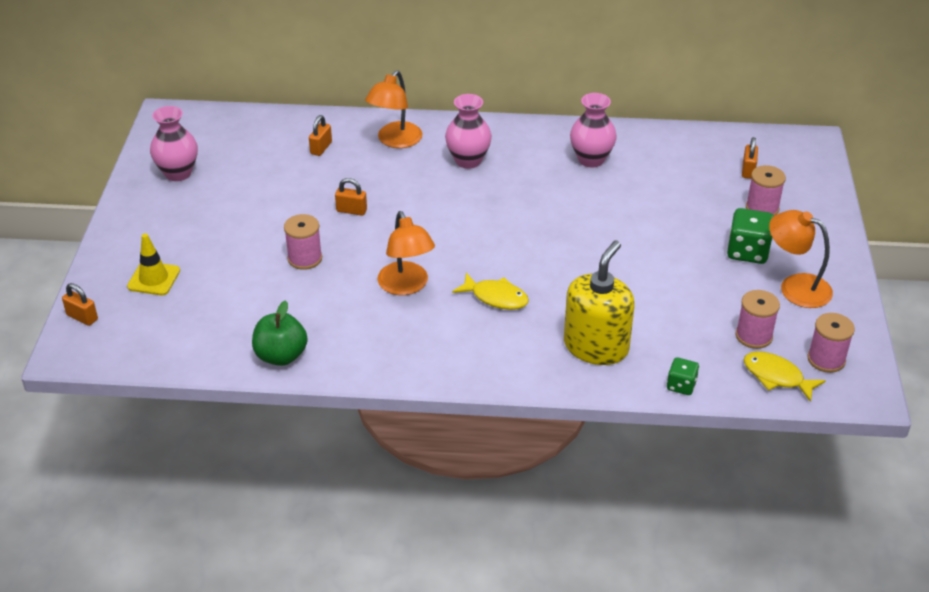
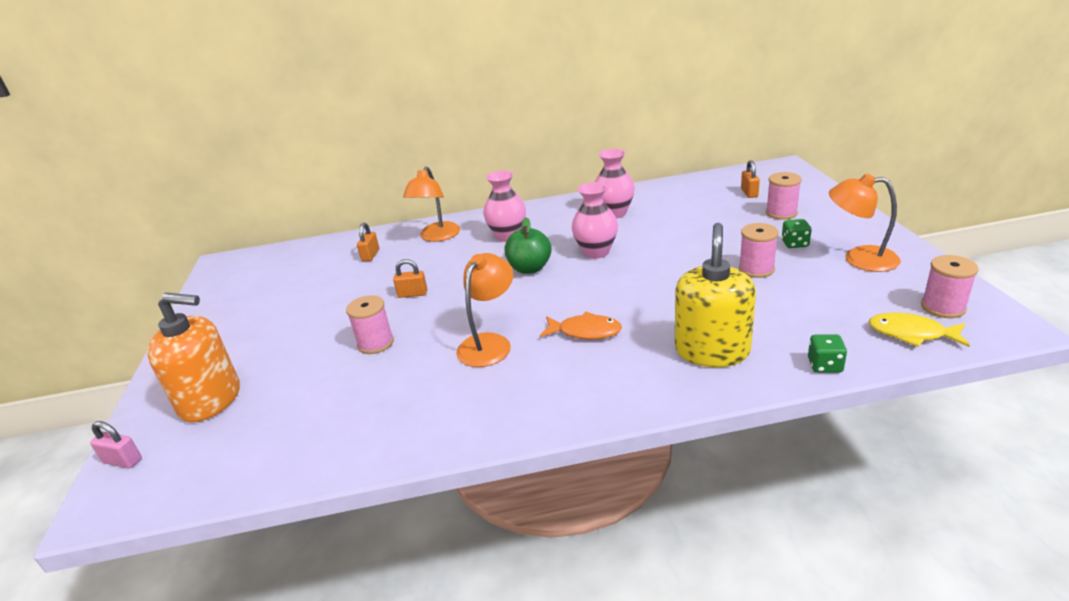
camera: 10 degrees left, 10 degrees down
(82, 317) = (123, 461): orange padlock -> pink padlock
(154, 279) = (211, 400): yellow traffic cone -> orange soap dispenser
(178, 173) = (234, 302): pink vase -> pink vase (596, 252)
(281, 356) = (370, 445): green apple -> green apple (530, 268)
(406, 286) = (489, 343): orange lamp -> orange lamp turned 120 degrees counterclockwise
(496, 297) = (585, 332): yellow fish -> orange fish
(747, 251) = (795, 243): green dice -> green dice, size x0.59
(753, 336) = (857, 304): pink spool -> pink spool (756, 269)

